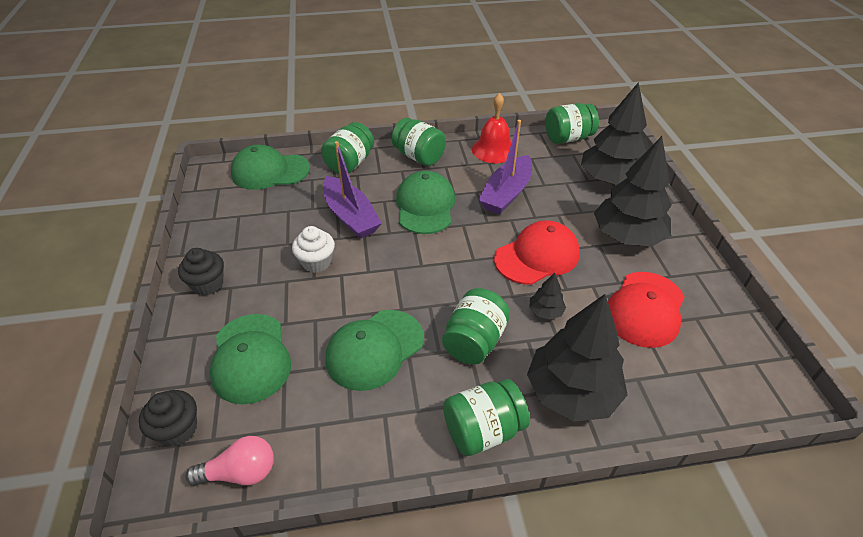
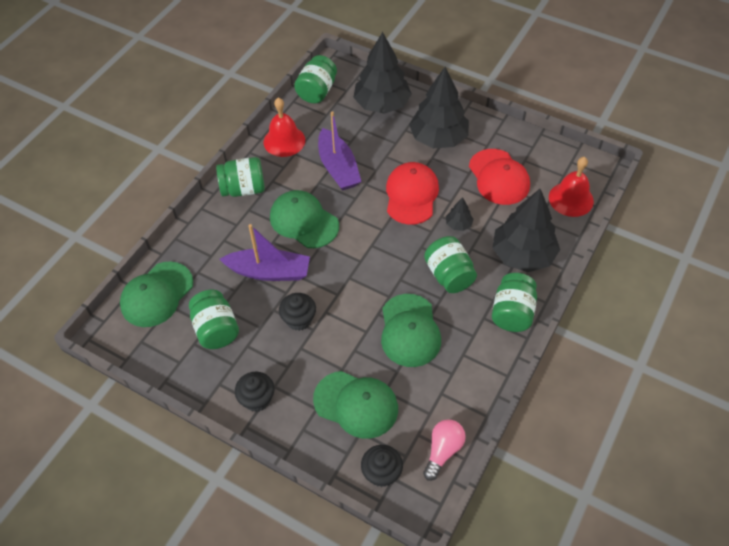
camera: 50 degrees left, 10 degrees up
(316, 262) = (299, 319): white cupcake -> black cupcake
(350, 163) = (204, 236): green jar -> green jar (216, 329)
(704, 393) = (571, 199): none -> red bell

